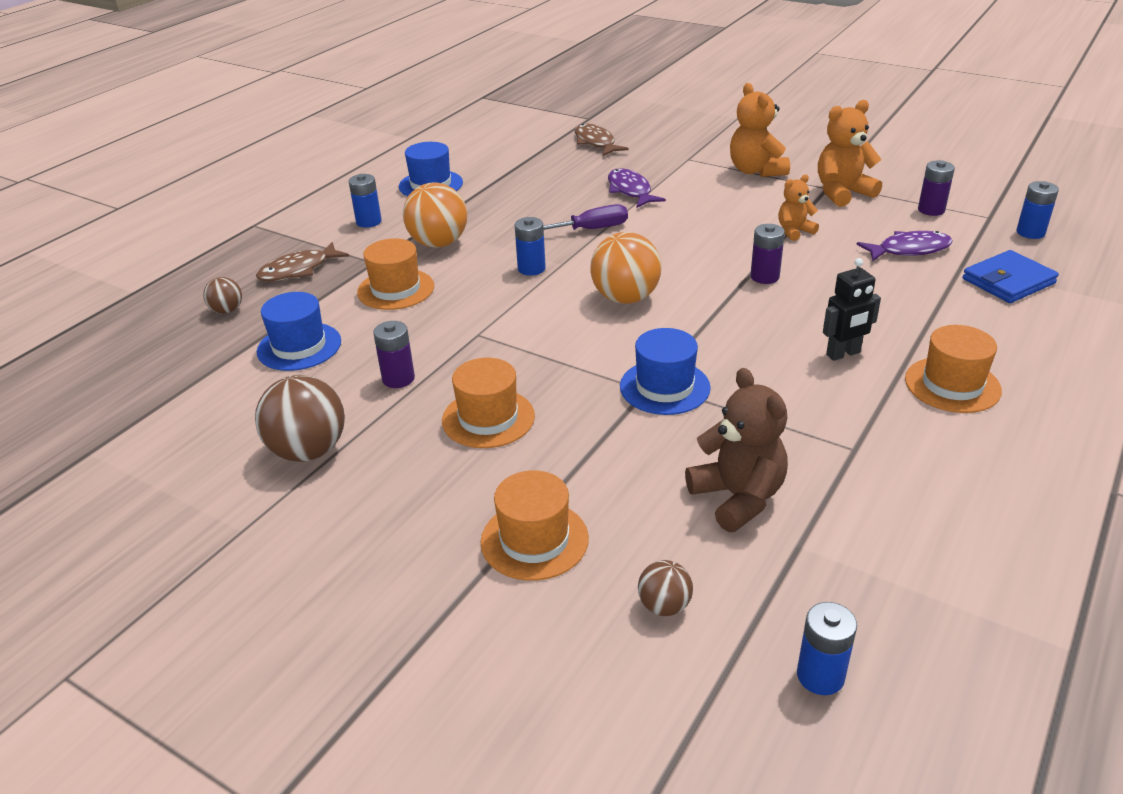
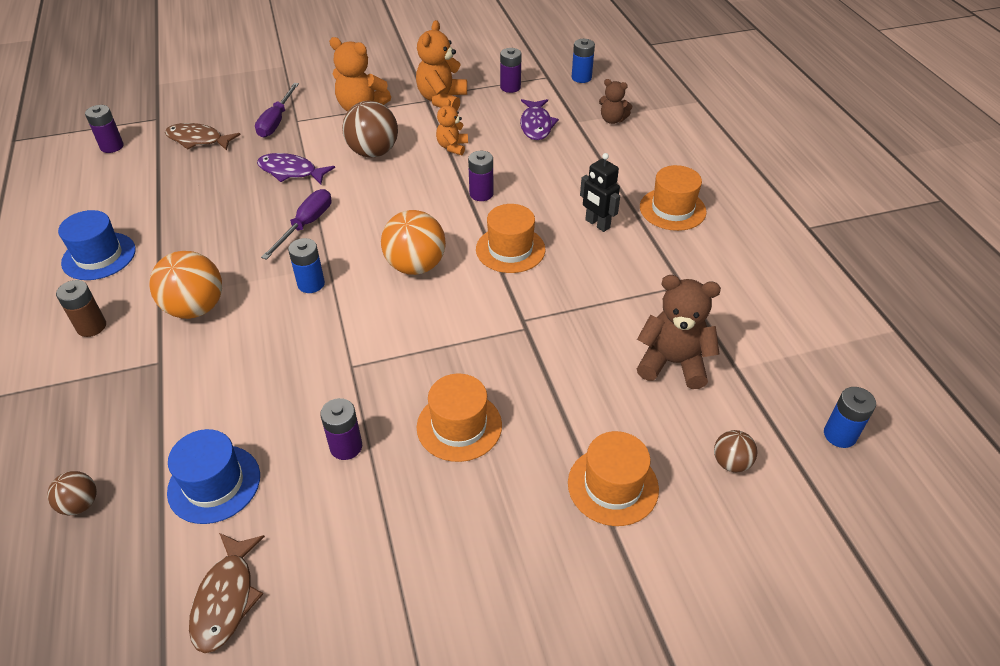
camera: 50 degrees left, 10 degrees up
(298, 270) = (93, 417): brown fish -> brown fish (226, 599)
(308, 451) = (367, 559): brown ball -> brown ball (373, 152)
(369, 222) = (91, 327): blue battery -> brown battery
(396, 289) = (222, 373): orange hat -> orange hat (510, 249)
(533, 124) = (112, 146): none -> purple battery
(664, 387) = (534, 317): blue hat -> none
(671, 153) = (276, 121): none -> purple screwdriver
(843, 354) = (597, 224): black robot -> black robot turned 120 degrees clockwise
(909, 250) = (536, 125): purple fish -> purple fish turned 150 degrees clockwise
(1008, 281) = (612, 120): blue wallet -> brown teddy bear

